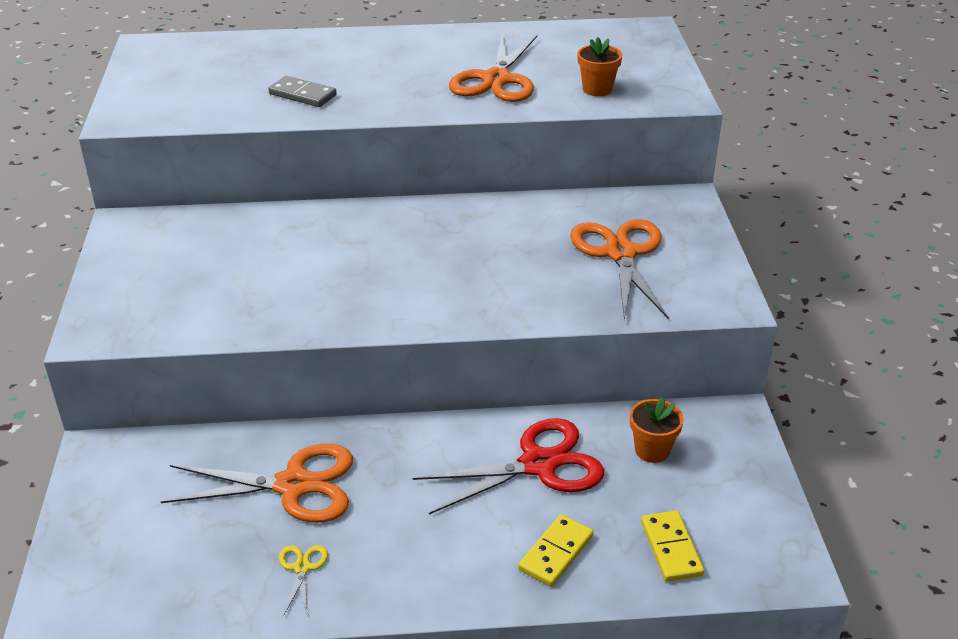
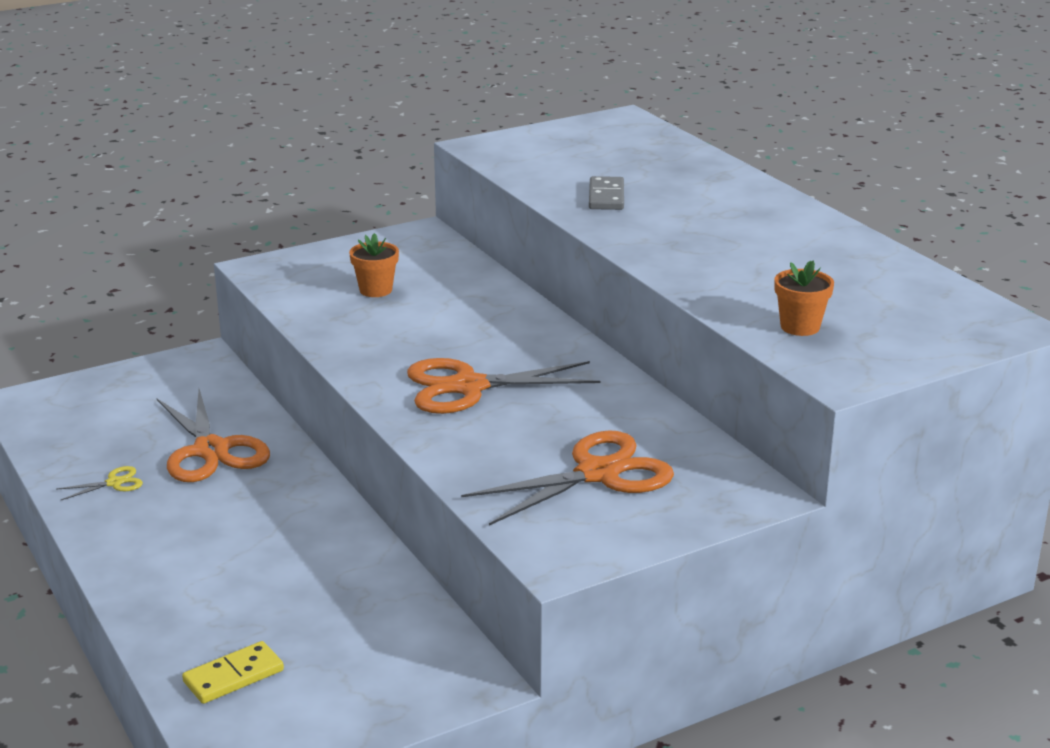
camera: 65 degrees right, 10 degrees down
(496, 80) = (752, 271): orange scissors -> orange scissors (468, 387)
(538, 465) = (313, 568): red scissors -> none
(556, 553) = (193, 607): yellow domino -> none
(652, 450) = (380, 634): orange flower pot -> orange flower pot (375, 290)

